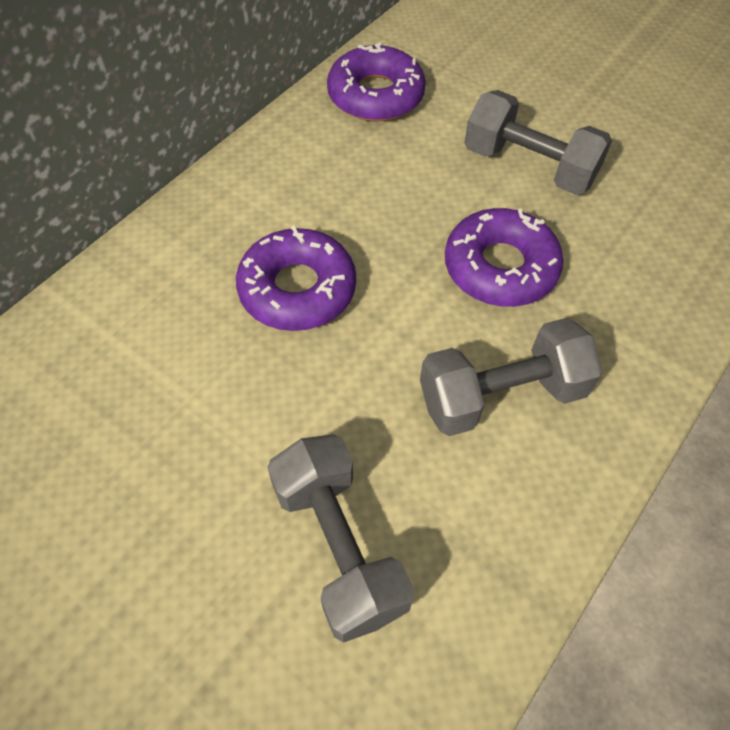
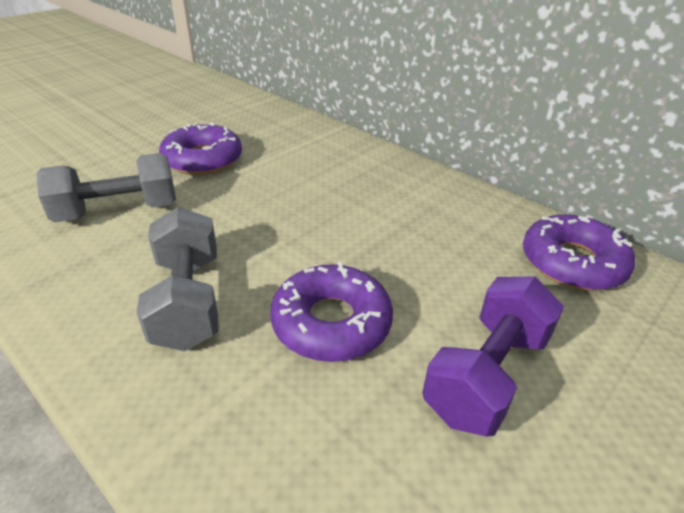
camera: 95 degrees right, 20 degrees down
(297, 289) = (327, 206): purple donut -> purple donut (203, 159)
(529, 166) = (487, 375): grey dumbbell -> purple dumbbell

